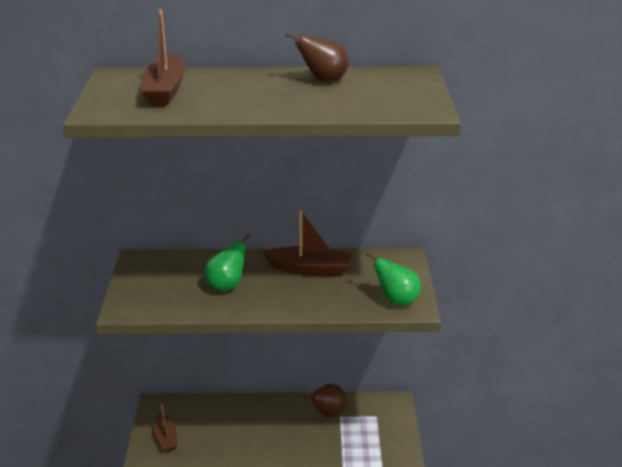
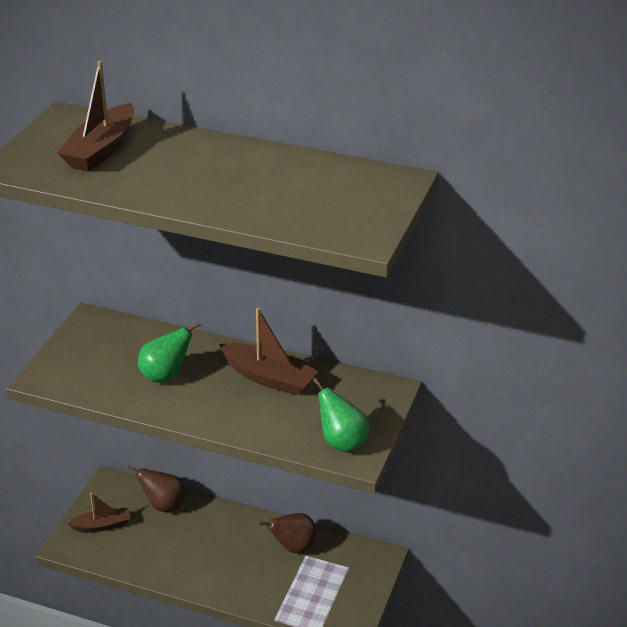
camera: 20 degrees right, 5 degrees up
(166, 438) = (102, 525): brown boat -> brown boat turned 105 degrees counterclockwise
(323, 80) = (283, 168): brown pear -> brown pear (164, 505)

